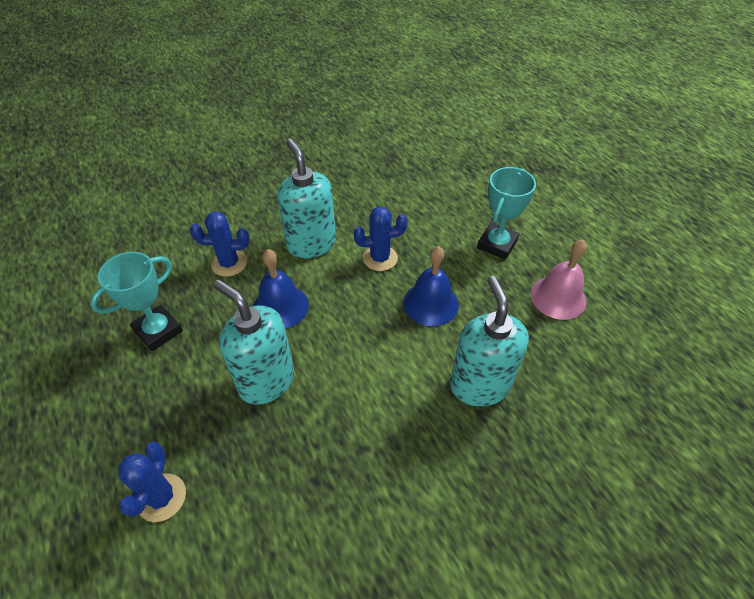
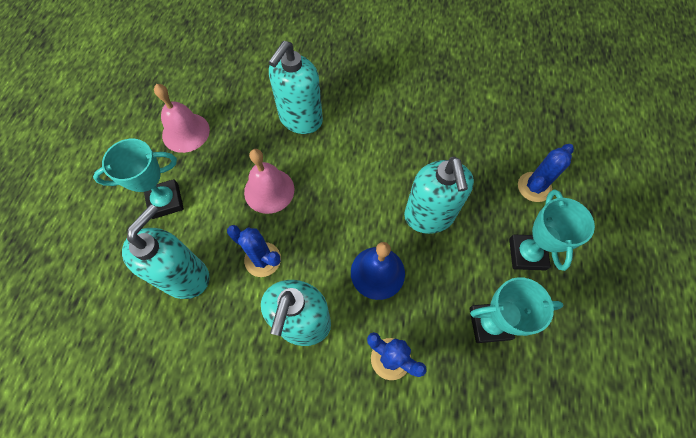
camera: 140 degrees left, 15 degrees up
(143, 411) = (527, 254): none -> turquoise trophy
(421, 217) = (185, 276): none -> turquoise soap dispenser
(431, 303) = (269, 190): blue bell -> pink bell

